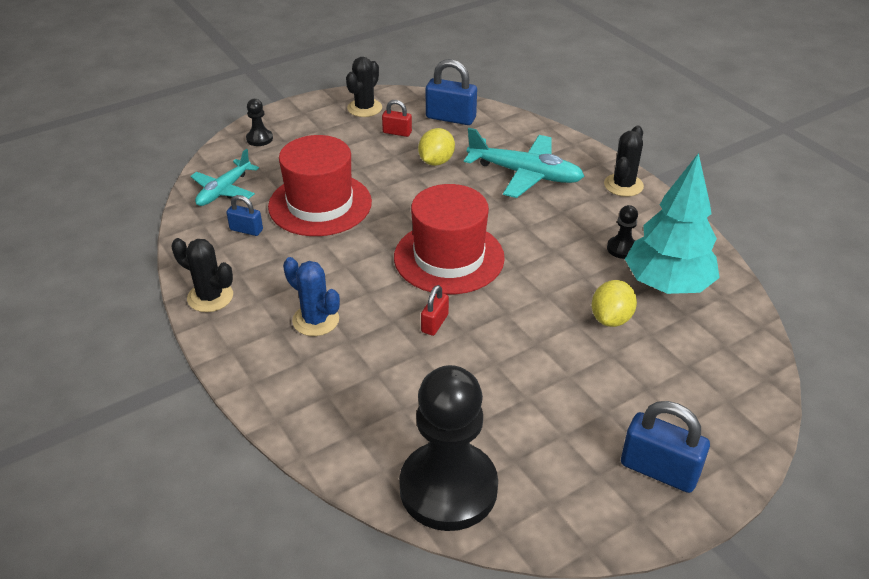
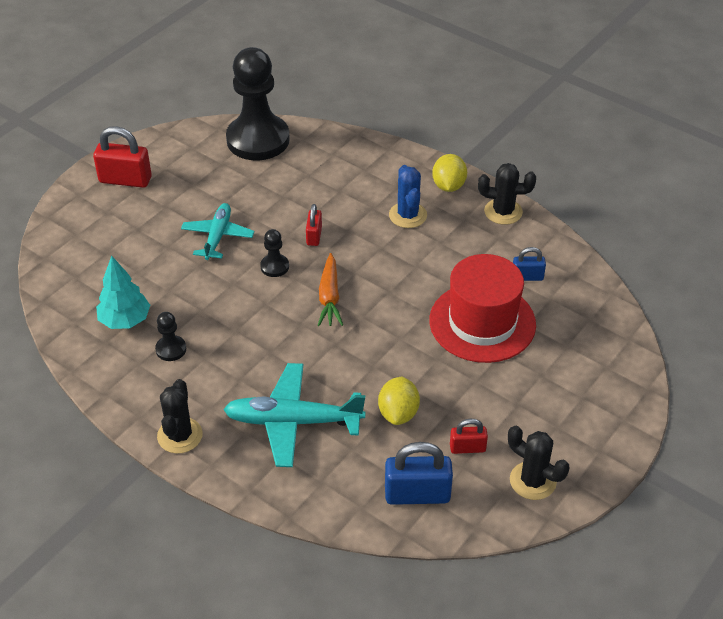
camera: 160 degrees right, 5 degrees up
(224, 190) = (586, 313): turquoise plane -> turquoise plane (218, 236)
(259, 139) = (613, 392): black pawn -> black pawn (274, 266)
(315, 320) = (408, 215): blue cactus -> blue cactus turned 60 degrees clockwise
(364, 108) = (532, 481): black cactus -> black cactus turned 60 degrees counterclockwise
(449, 257) = (329, 297): red hat -> orange carrot
(611, 318) = (171, 276): yellow lemon -> yellow lemon (448, 186)
(659, 470) = (125, 180): blue padlock -> red padlock
(667, 285) = (125, 320): turquoise tree -> turquoise tree, size x0.63

